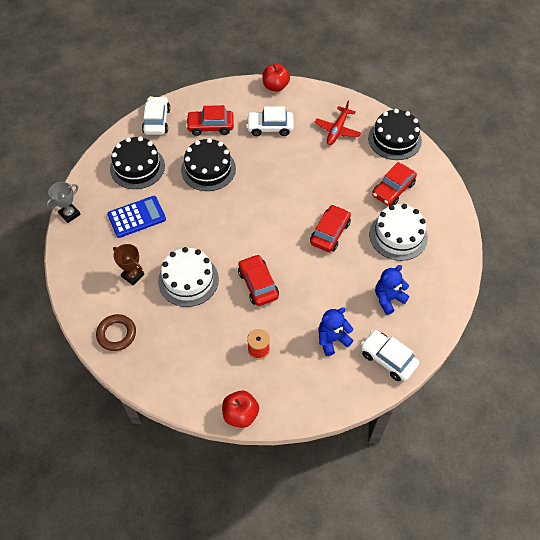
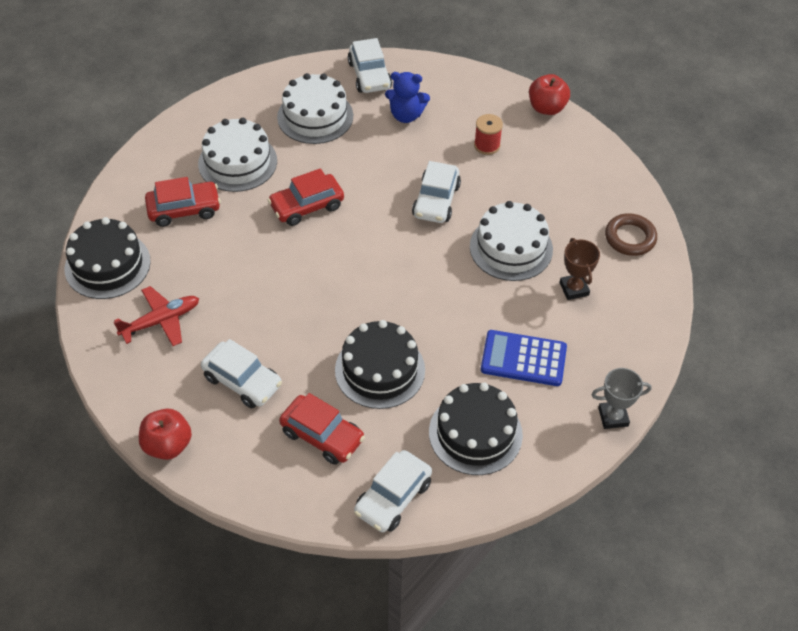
camera: 145 degrees left, 5 degrees down
(258, 284) = (436, 201): red car -> white car
(388, 299) = (315, 116): blue teddy bear -> white cake

